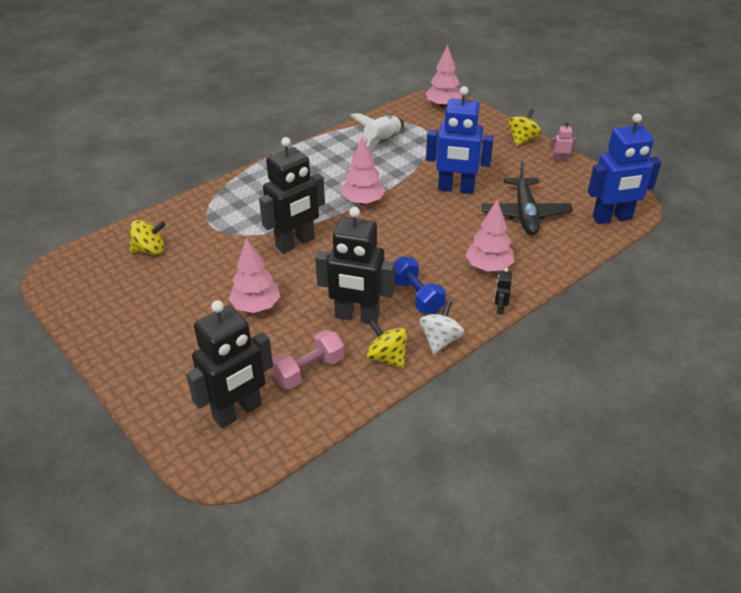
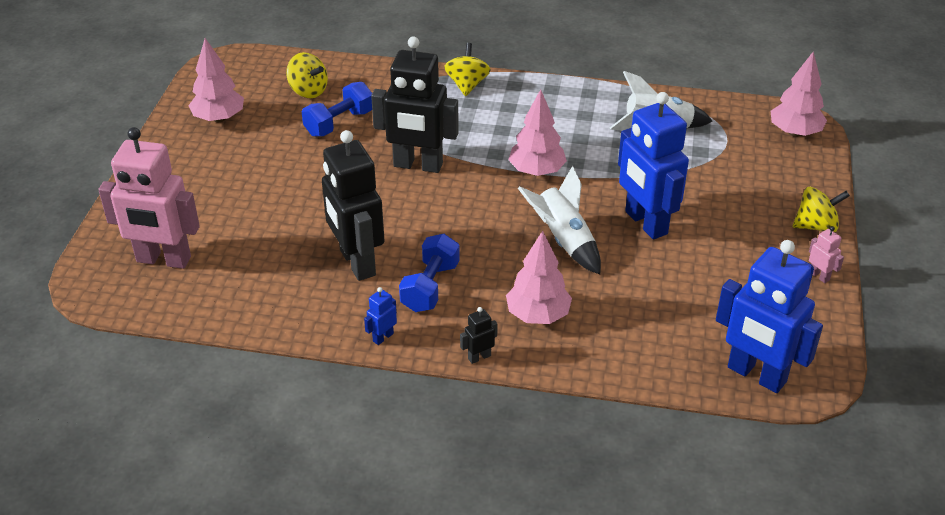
camera: 50 degrees right, 0 degrees up
(205, 254) = (339, 123): none -> blue dumbbell
(238, 412) = (163, 260): black robot -> pink robot
(256, 306) = (303, 193): pink tree -> pink tree (219, 118)
(308, 370) = (253, 272): pink dumbbell -> none
(387, 357) = (320, 313): yellow spinning top -> yellow spinning top (467, 85)
(436, 224) = (564, 240): none -> white rocket
(440, 340) = (383, 337): white spinning top -> blue robot
(525, 214) = (669, 298): black plane -> none

